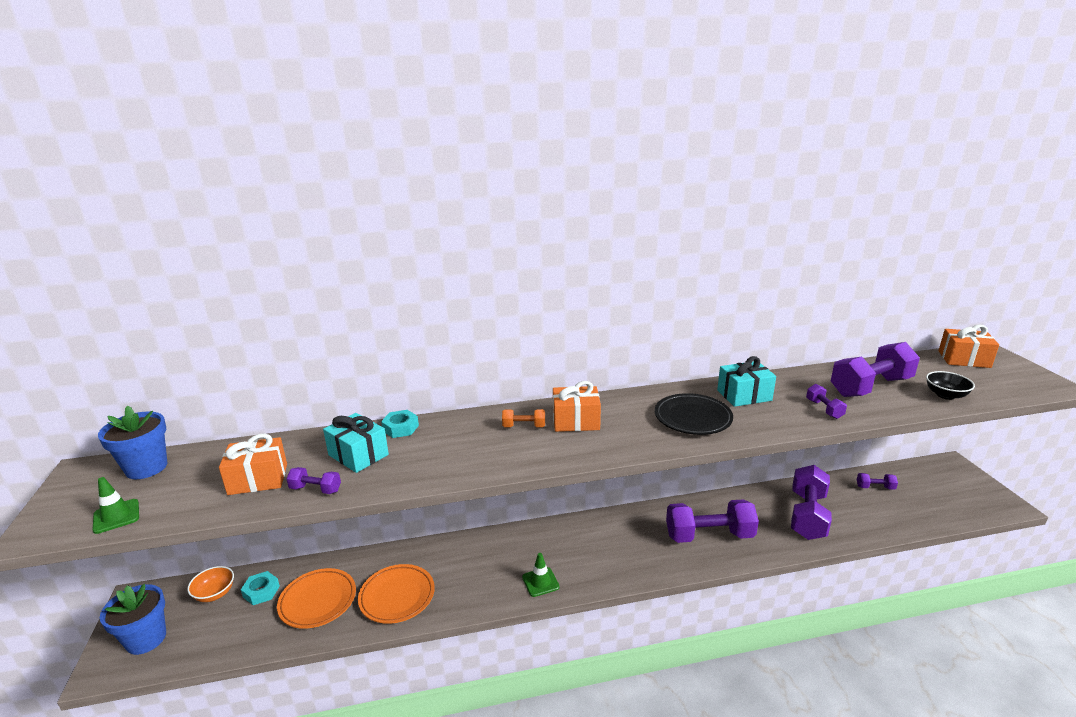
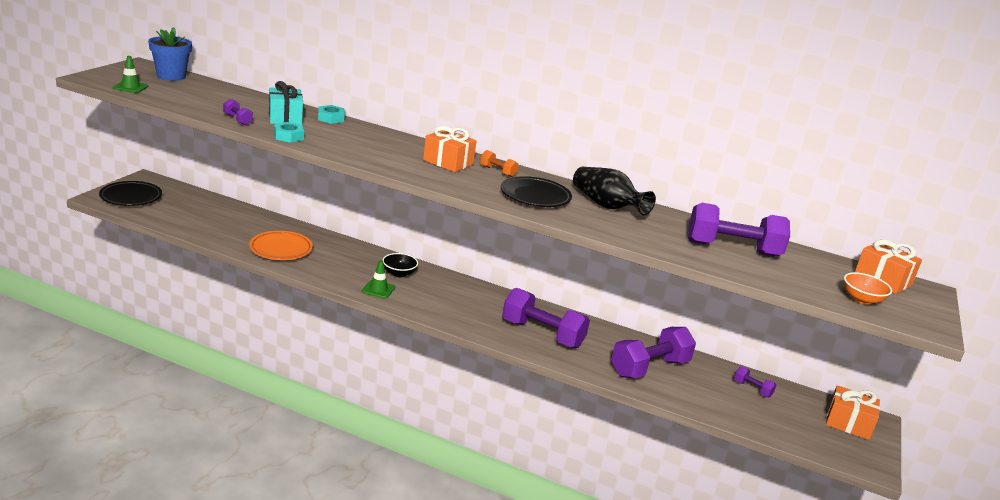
camera: 30 degrees right, 0 degrees up
(146, 639) = (131, 197): blue flower pot -> black plate
(215, 594) = (186, 197): orange bowl -> orange bowl (862, 299)
(258, 479) = (216, 103): orange gift -> orange gift (848, 423)
(261, 591) = (211, 208): turquoise nut -> turquoise nut (288, 136)
(318, 601) = (234, 228): orange plate -> none
(524, 426) = (408, 150): orange dumbbell -> orange dumbbell (498, 171)
(744, 395) = (606, 206): turquoise gift -> black vase
(824, 409) = (654, 238): purple dumbbell -> none
(945, 395) = (791, 281): black bowl -> black bowl (399, 273)

